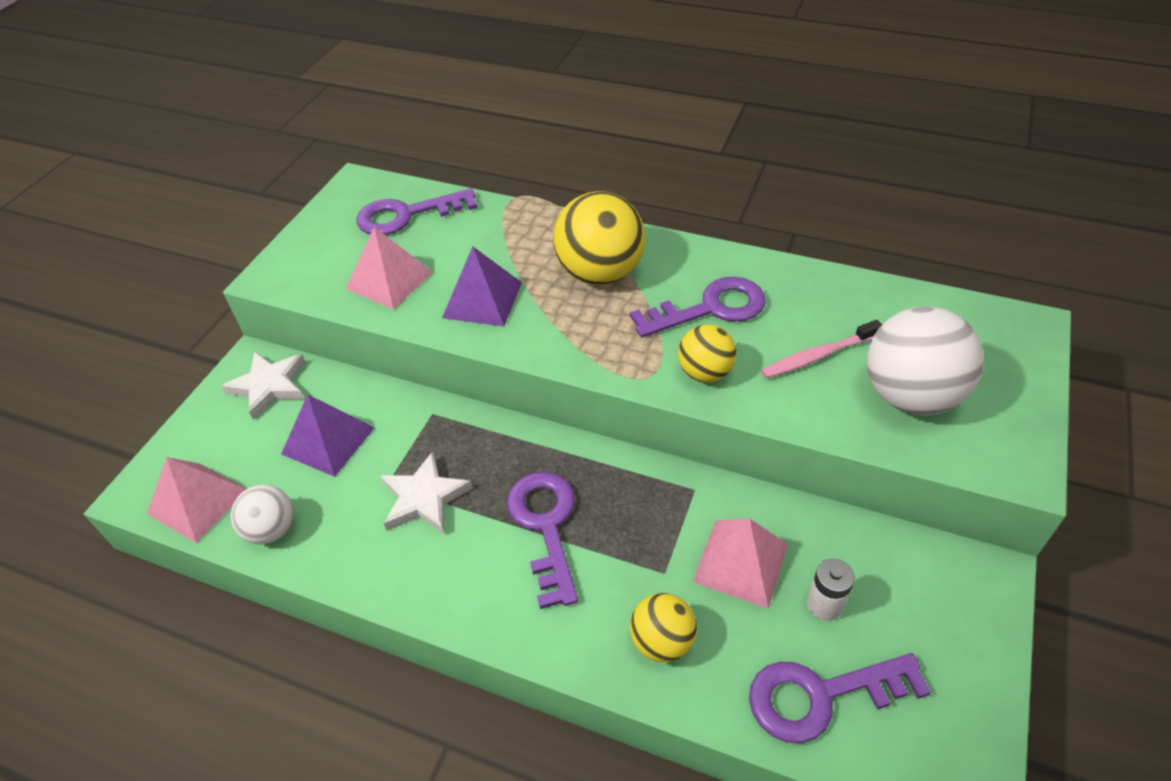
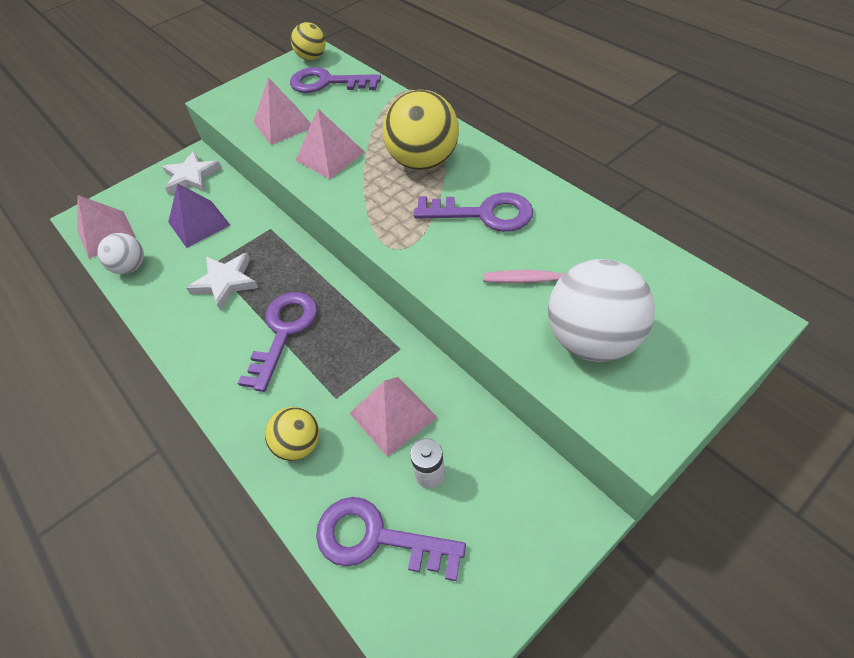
camera: 30 degrees right, 5 degrees up
(482, 300) = (330, 156): purple pyramid -> pink pyramid
(705, 372) = (441, 260): yellow ball -> yellow ball (312, 58)

